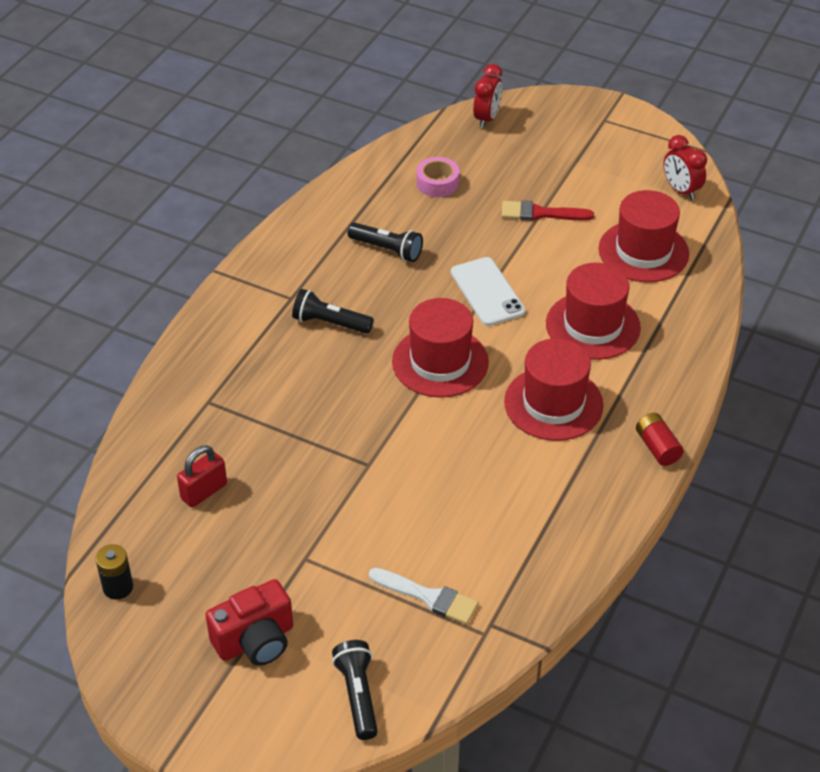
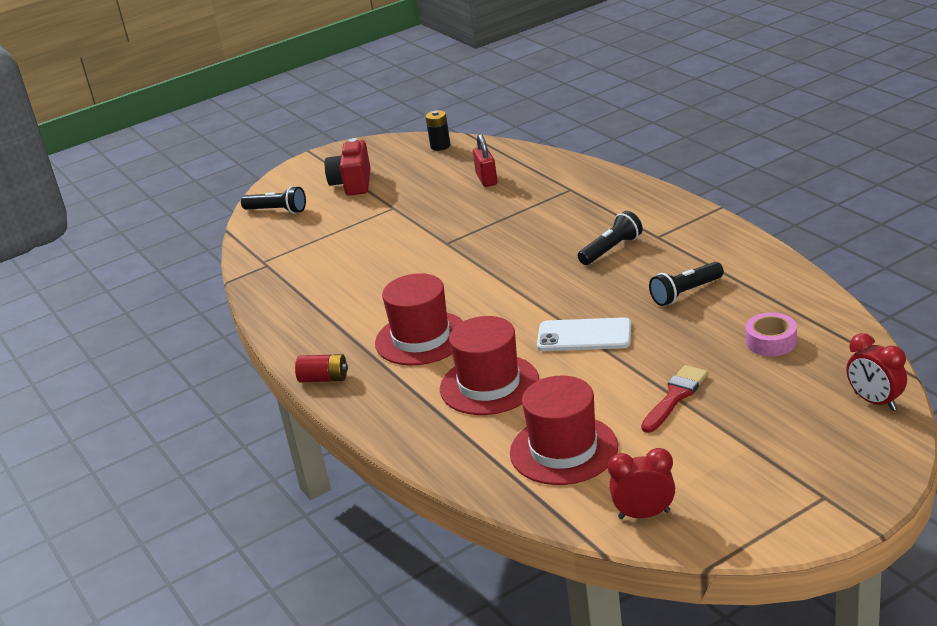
camera: 125 degrees right, 15 degrees down
(428, 597) = (313, 246): white brush -> none
(440, 362) = (519, 293): red hat -> none

